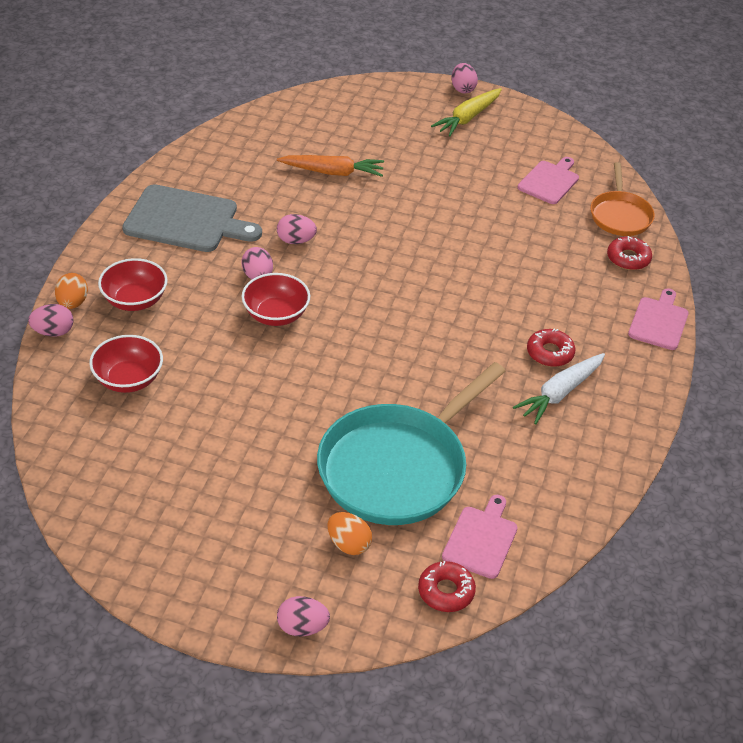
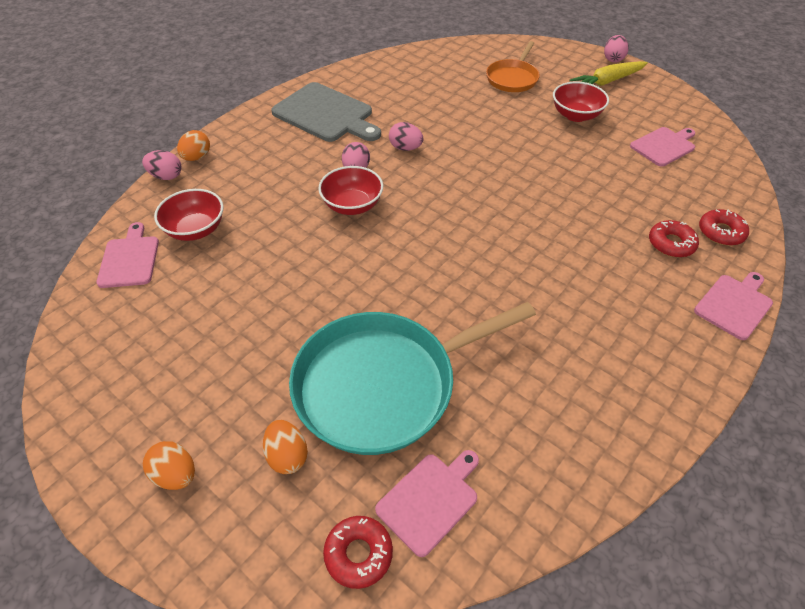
camera: 25 degrees right, 5 degrees up
(79, 426) = (129, 259): none -> pink cutting board
(135, 300) = (245, 166): red bowl -> red bowl (576, 115)
(262, 586) = (176, 474): none -> orange egg
(302, 627) = (184, 541): pink egg -> none
(333, 172) = (467, 101): orange carrot -> none
(550, 353) = (599, 307): red donut -> red donut (671, 244)
(560, 393) = (592, 353): white carrot -> none
(620, 215) = (726, 190): orange pan -> orange pan (512, 78)

